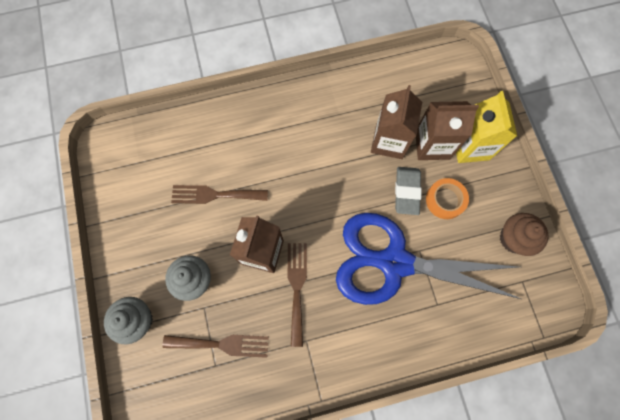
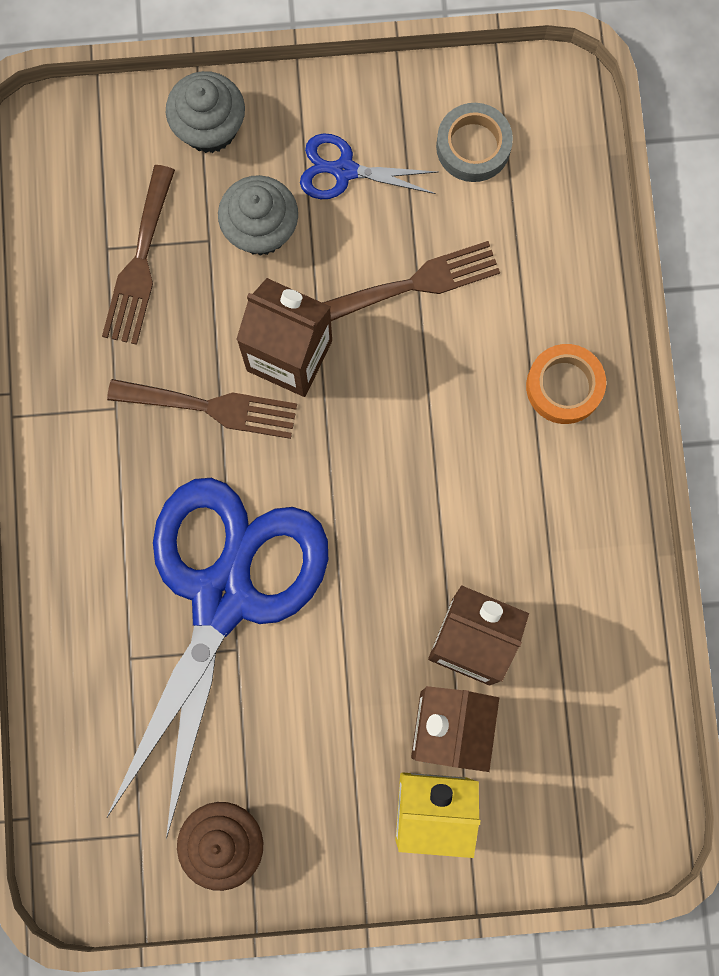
camera: 100 degrees right, 5 degrees up
(137, 179) = (473, 146): none -> grey tape
(156, 241) = (344, 170): none -> blue scissors
(215, 195) = (416, 283): brown fork -> brown fork turned 60 degrees clockwise
(407, 191) = (358, 653): grey eraser -> none
(445, 200) = (327, 725): orange tape -> orange tape (564, 386)

